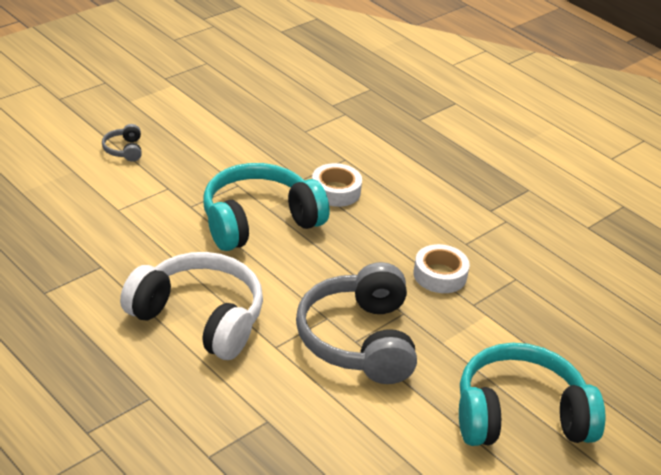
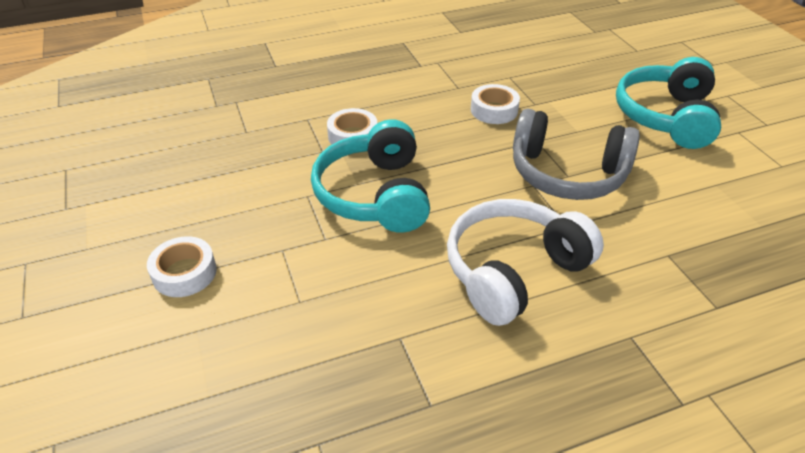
camera: 65 degrees left, 5 degrees up
(124, 150) = (184, 273): grey headphones -> white tape

